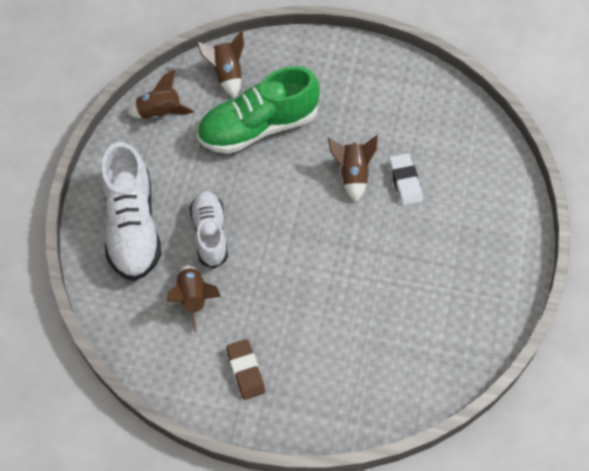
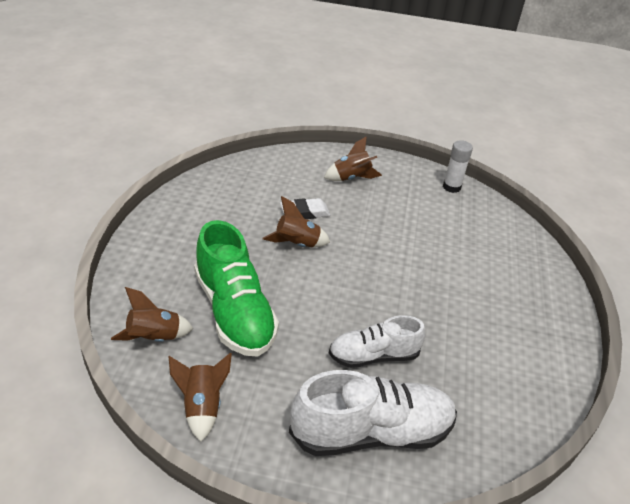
camera: 95 degrees left, 20 degrees down
(193, 299) = (454, 370): brown rocket -> brown rocket (351, 177)
(245, 371) = (521, 329): brown eraser -> none
(479, 342) = (451, 187): none -> white glue stick

